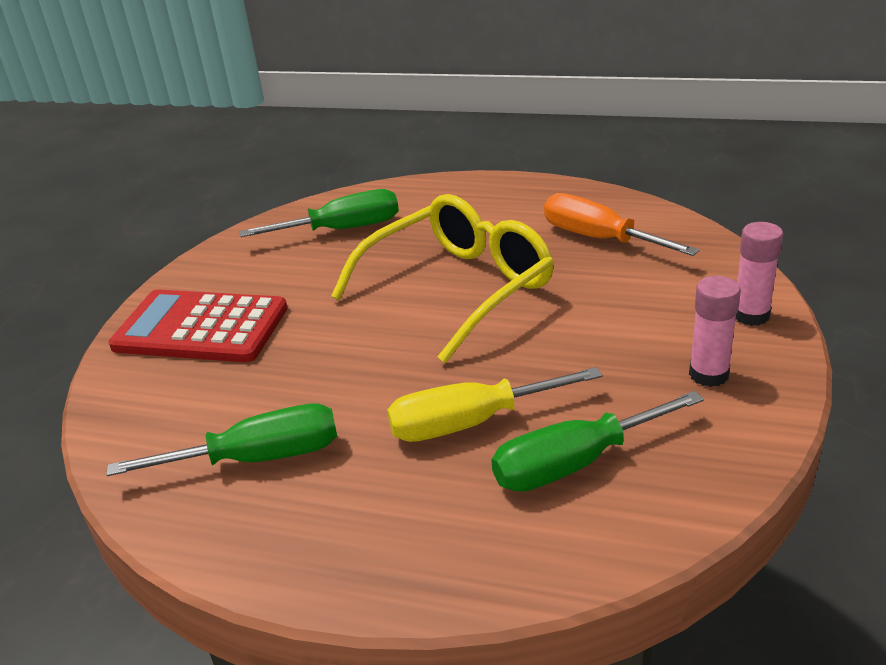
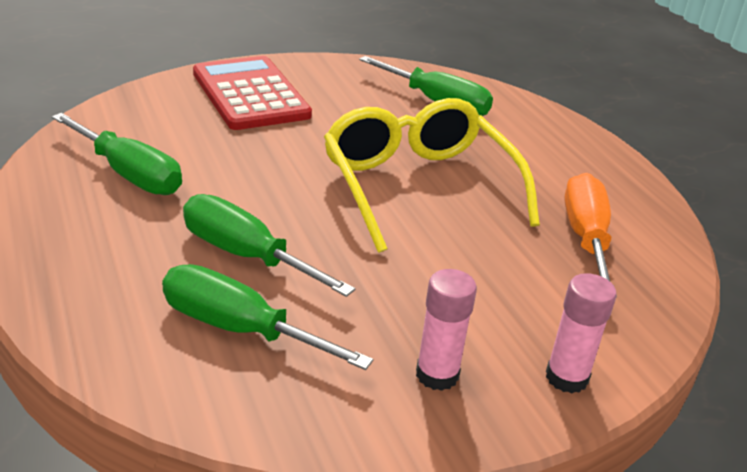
camera: 45 degrees right, 0 degrees up
(458, 288) = (418, 186): yellow glasses -> yellow glasses turned 120 degrees counterclockwise
(470, 423) = (246, 255): yellow screwdriver -> green screwdriver

